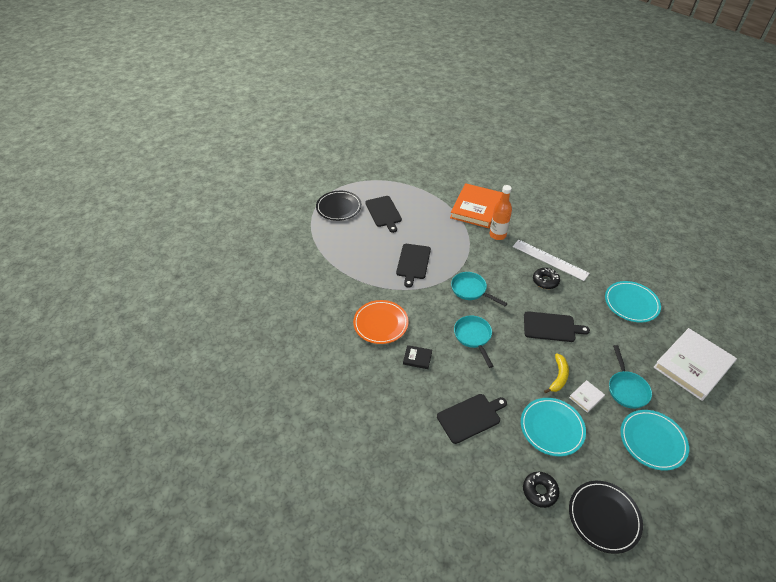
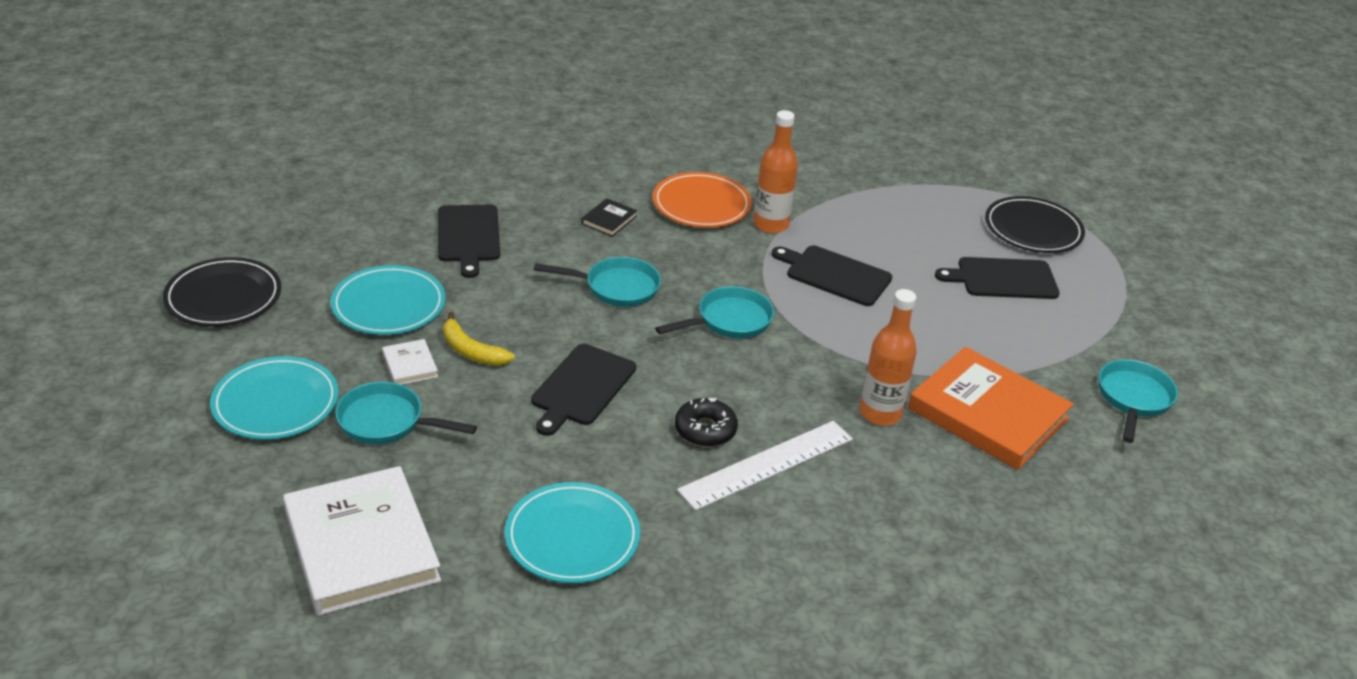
camera: 105 degrees right, 10 degrees down
(384, 292) = (771, 225): none -> orange bottle
(441, 175) = (1133, 399): none -> turquoise pan
(539, 491) = (309, 256): black donut -> none

